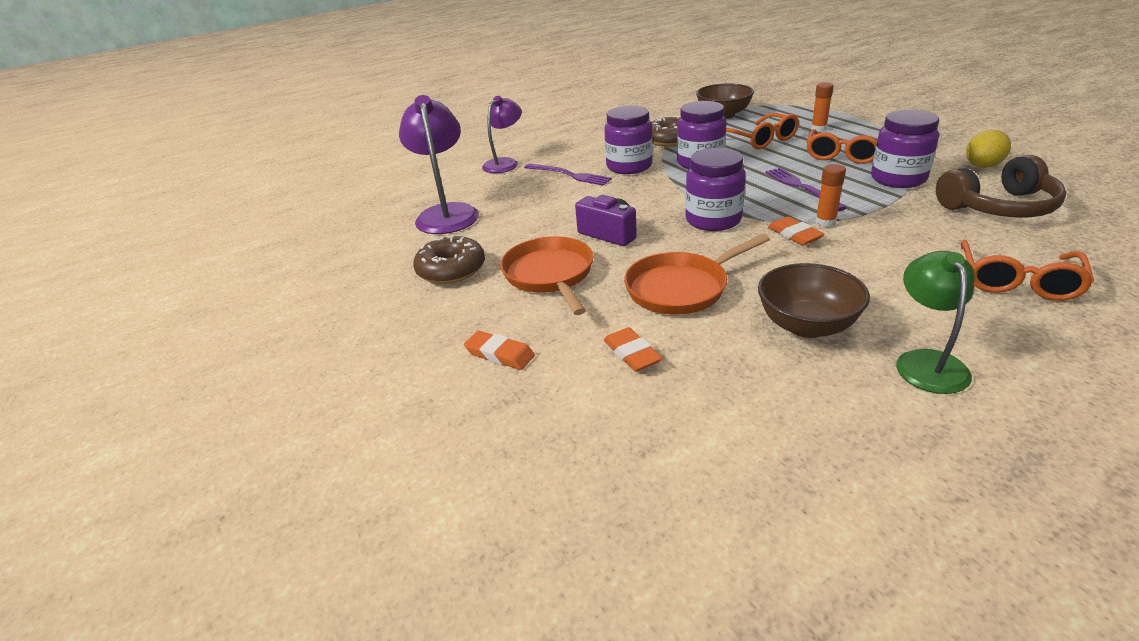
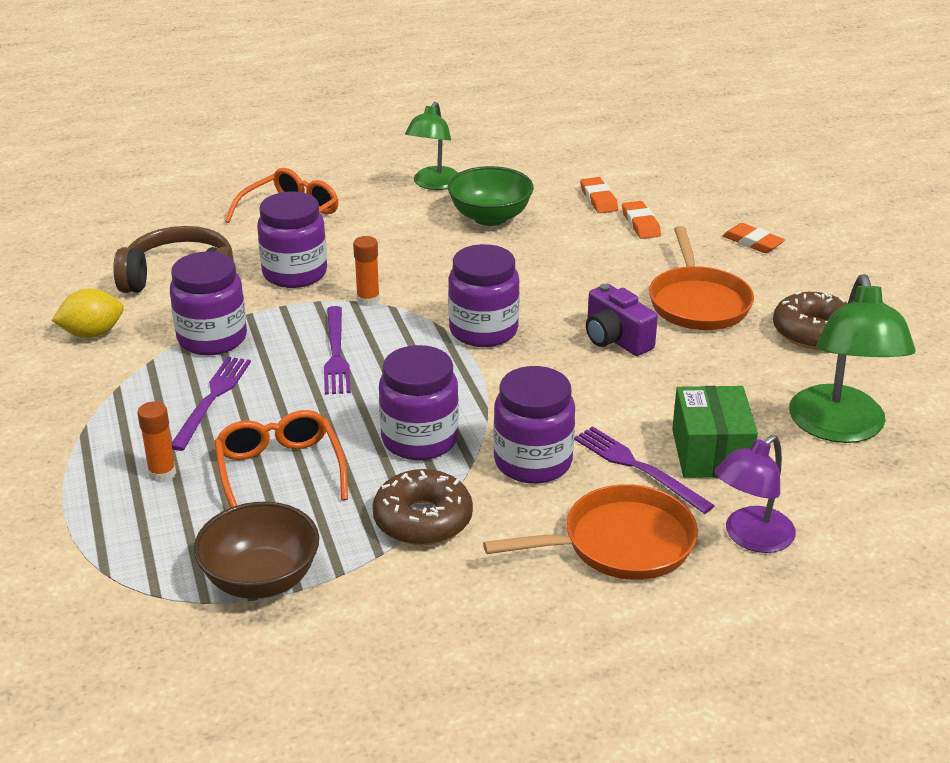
camera: 170 degrees left, 0 degrees up
(446, 213) = (840, 428): purple lamp -> green lamp
(528, 188) = (710, 453): none -> green box
(682, 288) = (570, 264): orange pan -> orange pan (620, 543)
(794, 235) = (415, 293): orange eraser -> orange eraser (598, 199)
(807, 325) = (490, 217): brown bowl -> green bowl
(843, 155) = (212, 399): orange glasses -> purple fork
(915, 229) = (295, 273): none -> purple jar

